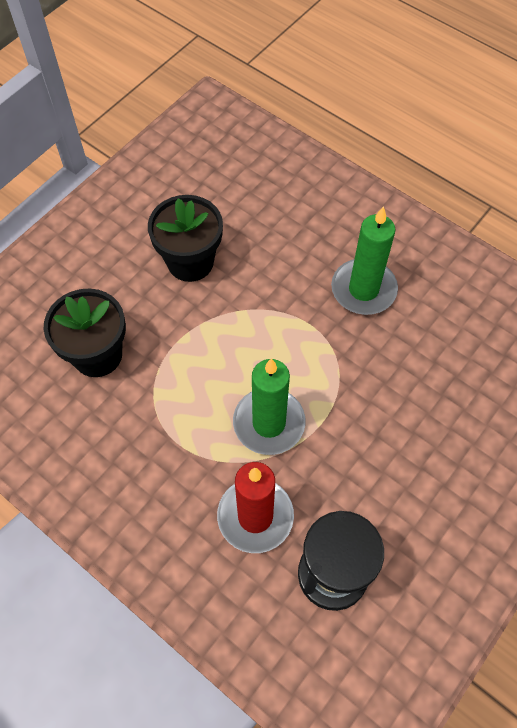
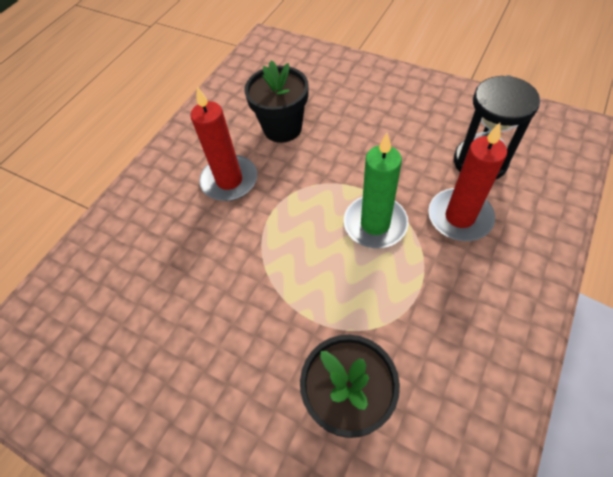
camera: 95 degrees left, 5 degrees down
(190, 262) = (214, 331): black flower pot -> black flower pot (282, 128)
(363, 289) = (229, 180): green candle -> red candle

